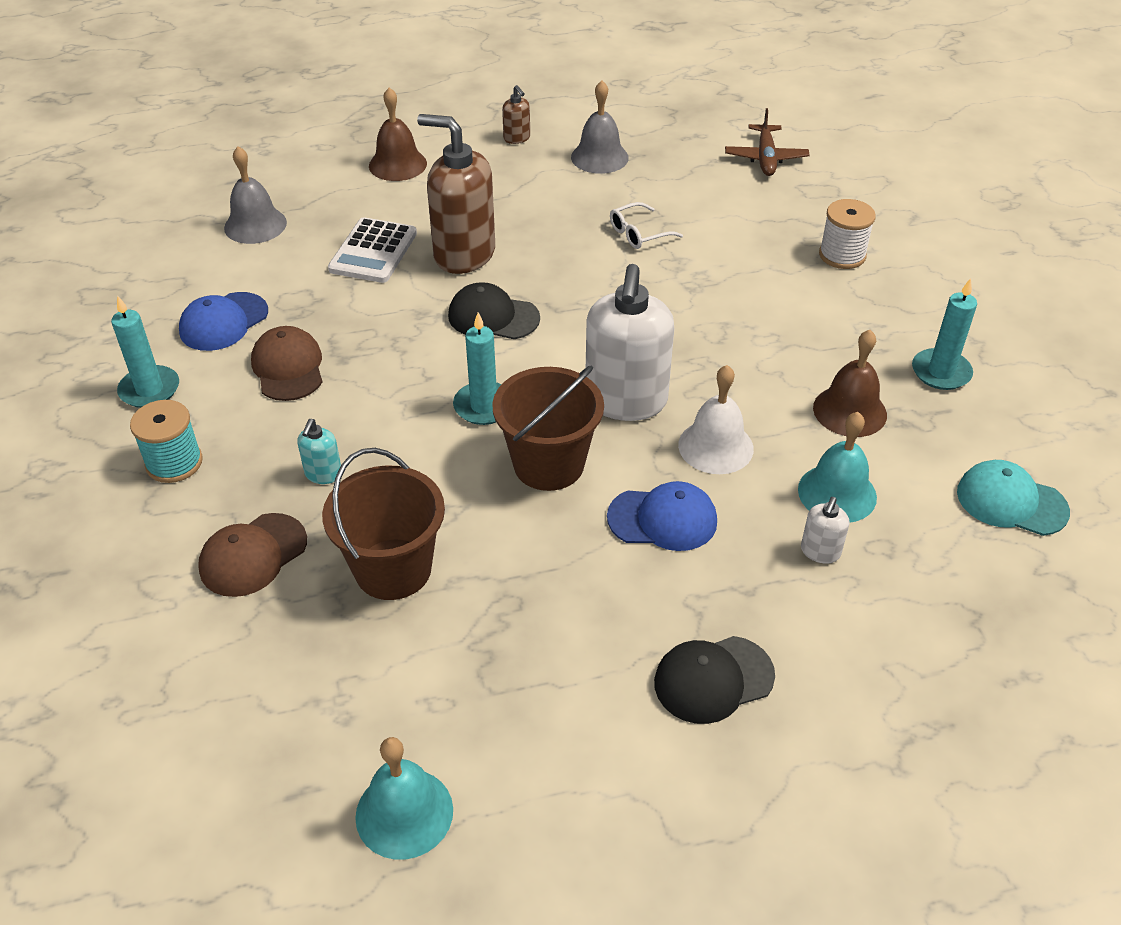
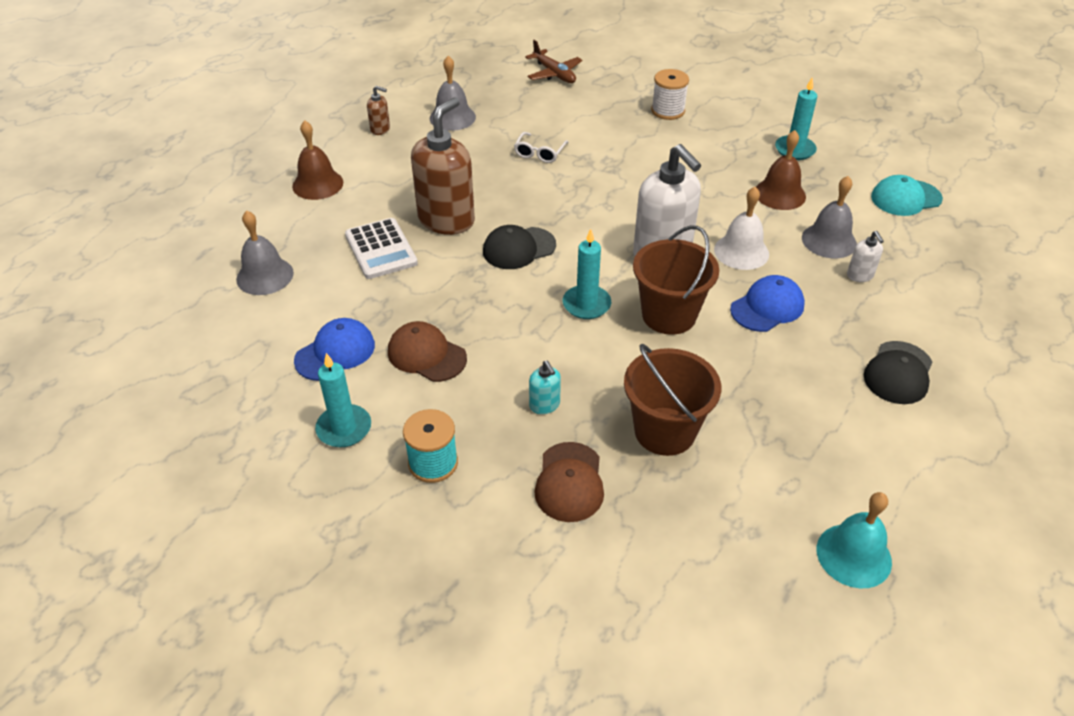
camera: 40 degrees left, 0 degrees up
(223, 322) = (335, 352): blue cap -> blue cap turned 135 degrees counterclockwise
(464, 254) = (446, 220): brown soap dispenser -> brown soap dispenser turned 135 degrees clockwise
(837, 493) = (829, 240): turquoise bell -> grey bell

